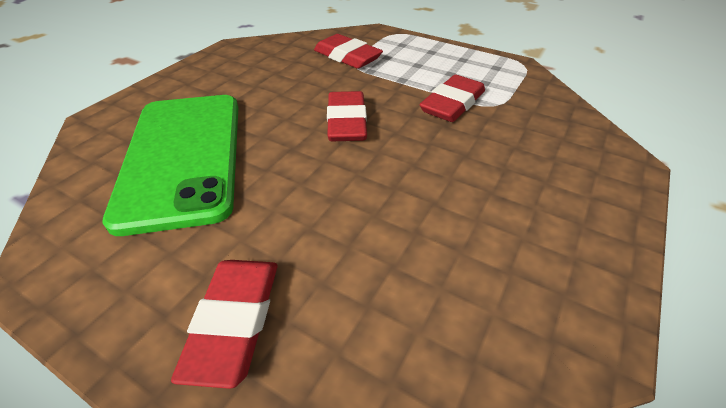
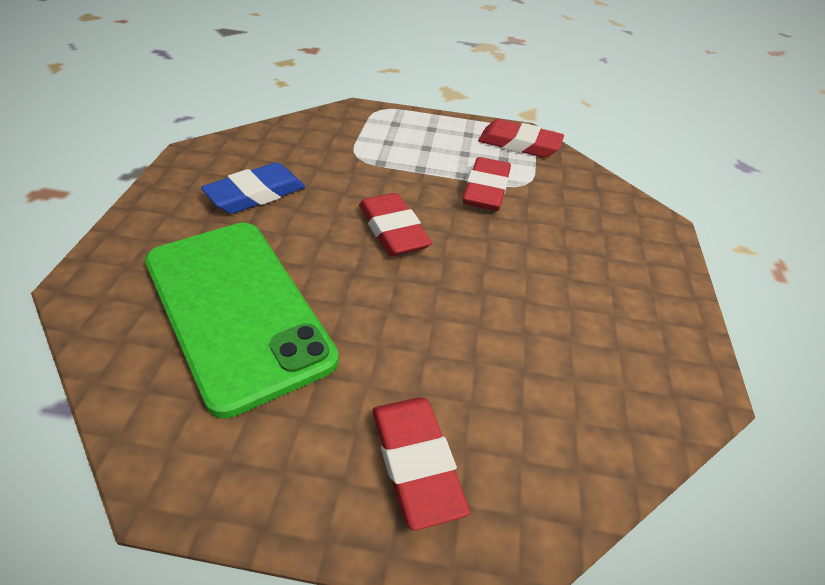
camera: 25 degrees left, 0 degrees up
(256, 79) = (256, 194): none -> blue eraser
(347, 56) = (344, 148): red eraser -> red eraser (519, 144)

